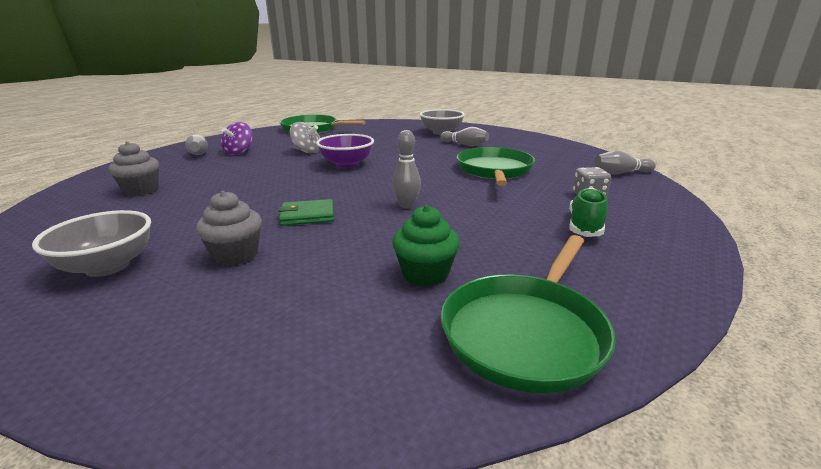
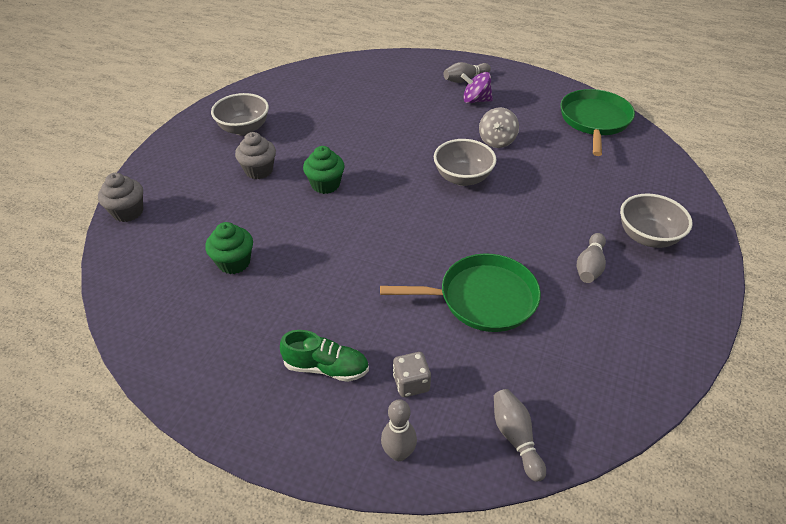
camera: 80 degrees right, 20 degrees up
(141, 190) = (361, 90): grey cupcake -> grey cupcake (128, 212)
(307, 215) = (325, 184): green wallet -> green cupcake
(347, 164) = (462, 178): purple bowl -> grey bowl
(406, 205) = (356, 237): grey bowling pin -> grey bowling pin (398, 453)
(525, 332) = (165, 314): green pan -> none

